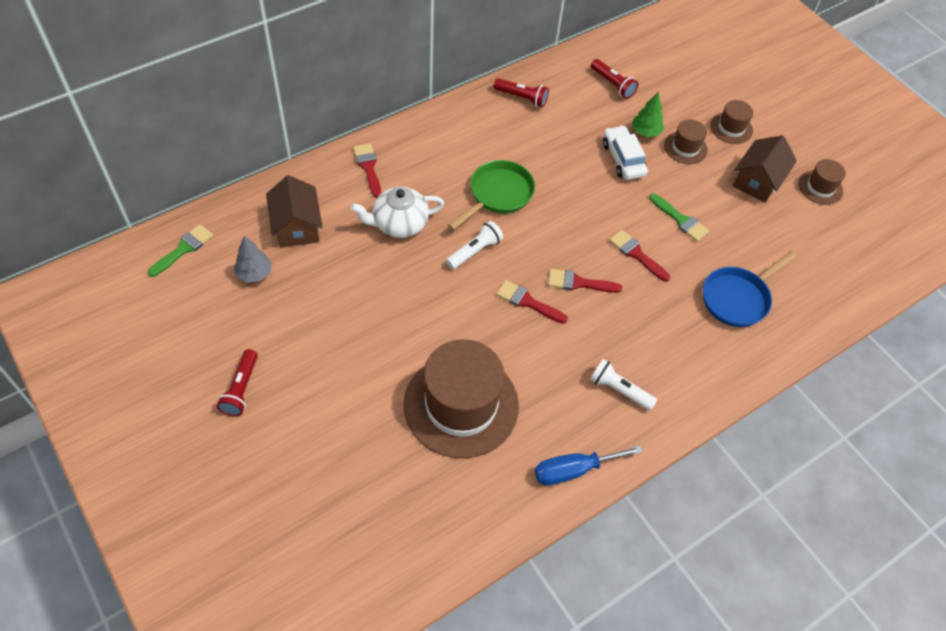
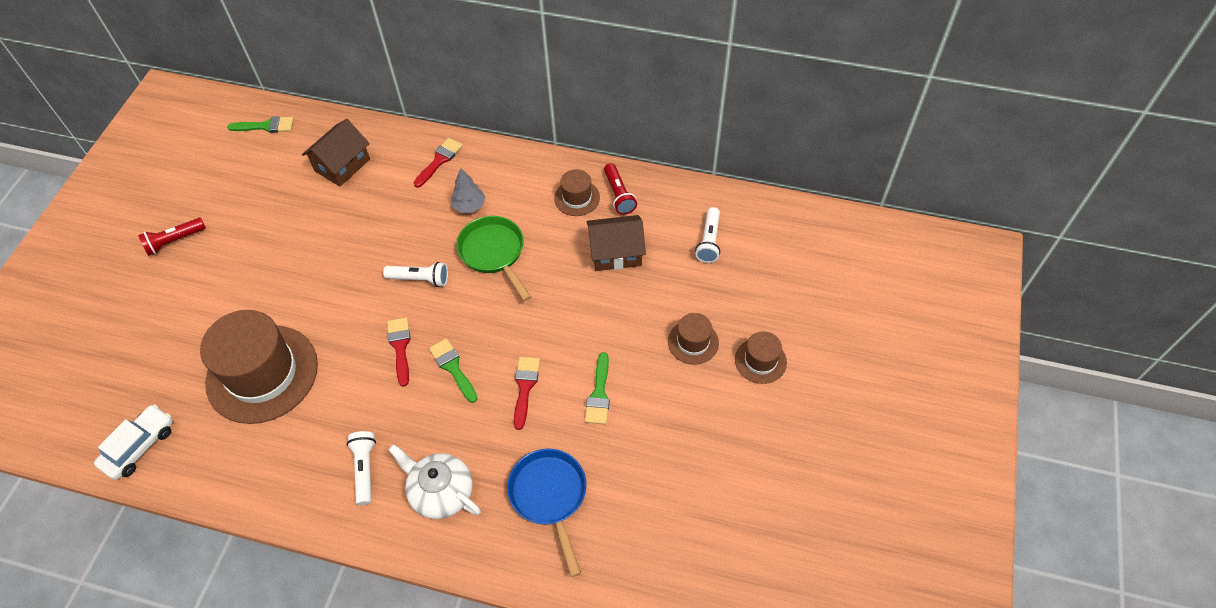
camera: 55 degrees right, 0 degrees up
(254, 273) = (278, 175): grey tree -> grey tree (469, 206)
(399, 223) = (402, 216): white teapot -> white teapot (441, 492)
(498, 195) = (494, 253): green pan -> green pan turned 120 degrees counterclockwise
(573, 470) = (258, 489): blue screwdriver -> none
(578, 283) = (453, 367): red brush -> green brush
(612, 84) = (709, 241): red flashlight -> white flashlight
(623, 159) = (626, 306): white car -> white car (139, 446)
(645, 132) = (678, 301): green tree -> none
(737, 298) = (549, 496): blue pan -> blue pan turned 60 degrees clockwise
(757, 181) = (714, 424): brown house -> brown house (616, 252)
(820, 187) = (765, 482): brown hat -> brown hat (577, 198)

